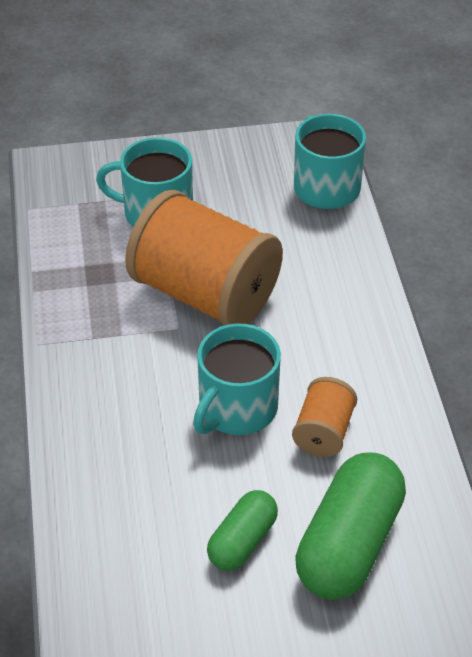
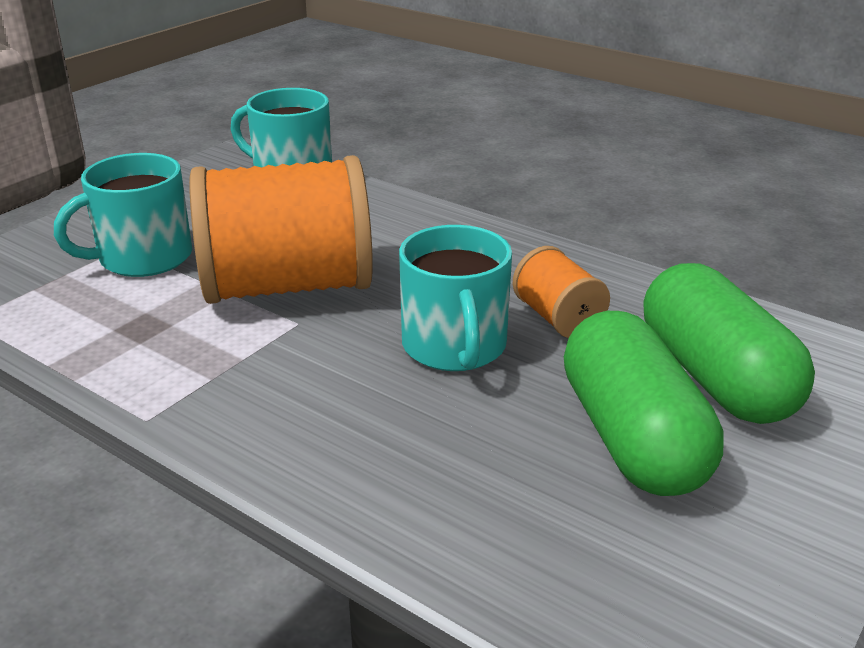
camera: 45 degrees left, 15 degrees down
(242, 541) = (631, 438): green capsule -> green capsule, size x1.75

